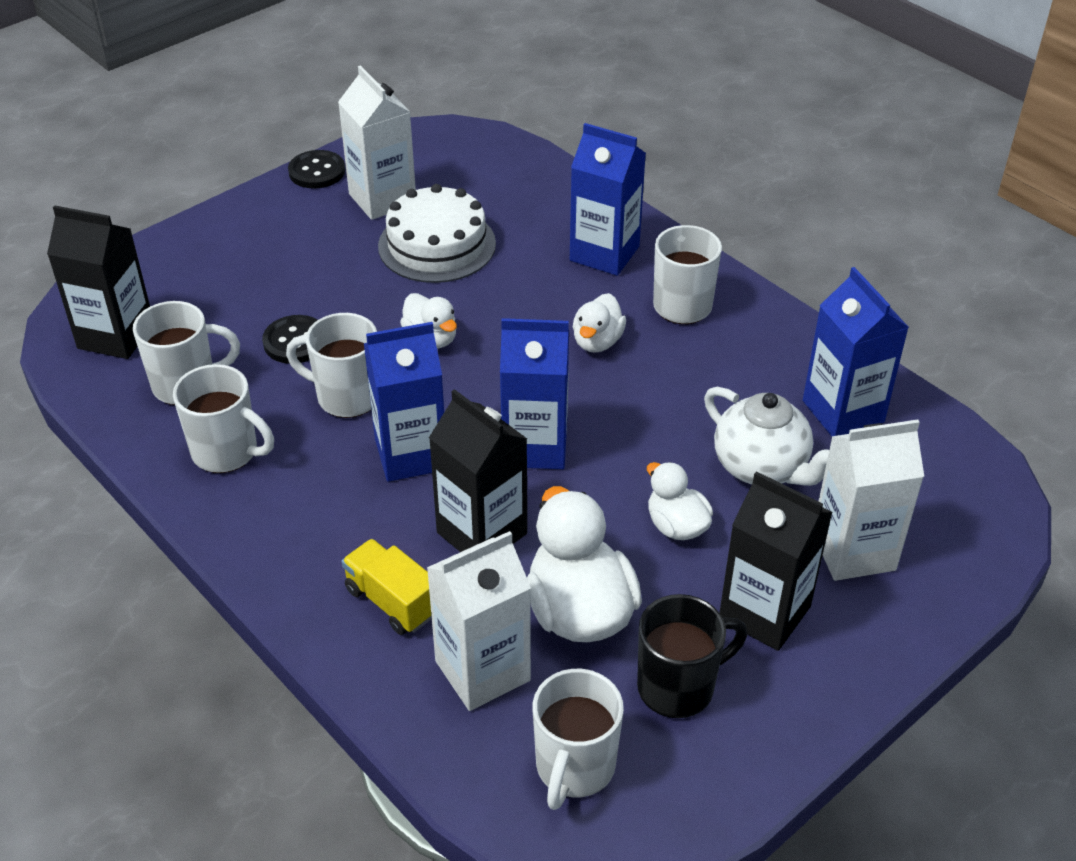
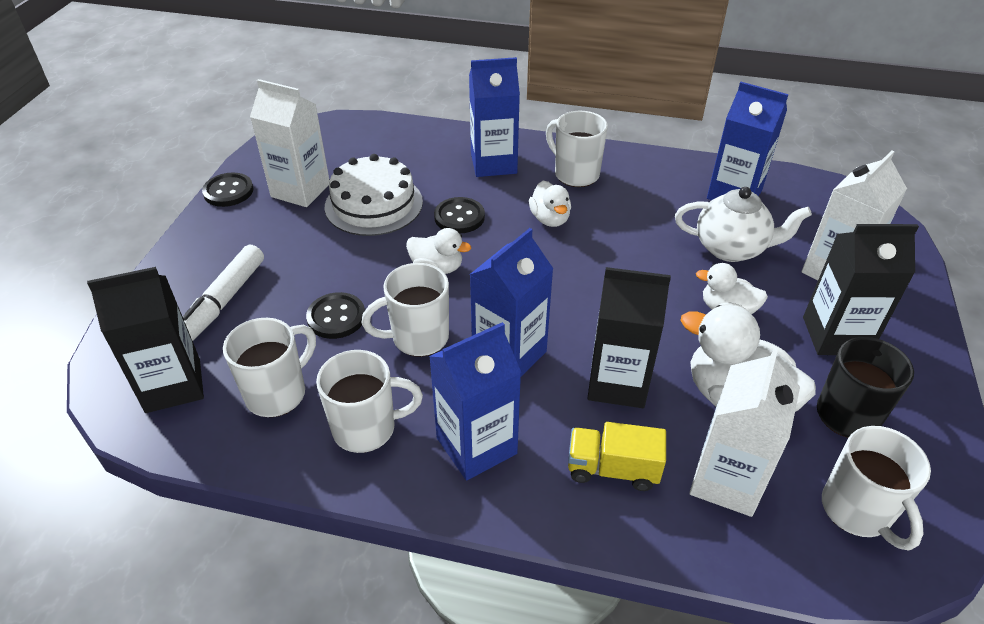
camera: 35 degrees left, 0 degrees up
(218, 280) = (224, 301): none -> white marker
(506, 296) = (459, 217): none -> black button
(535, 446) = (586, 305): blue carton -> blue carton (476, 446)

